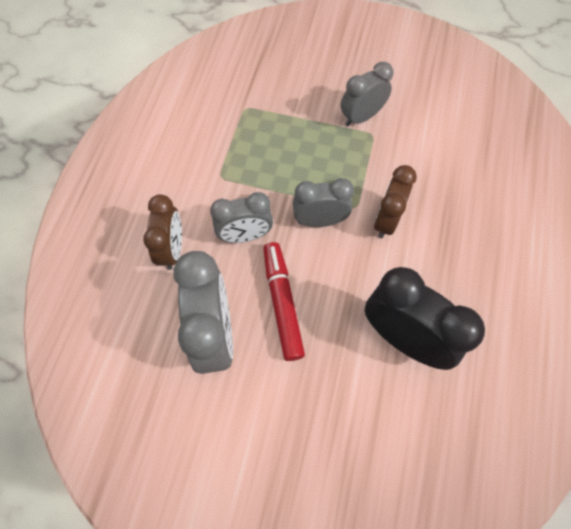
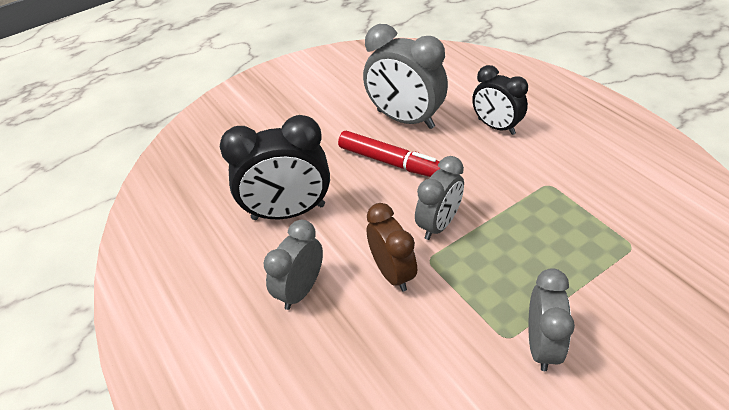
camera: 135 degrees right, 20 degrees down
(172, 249) = (496, 126): brown clock -> black clock
(245, 235) = (470, 170): grey clock -> grey clock (301, 290)

